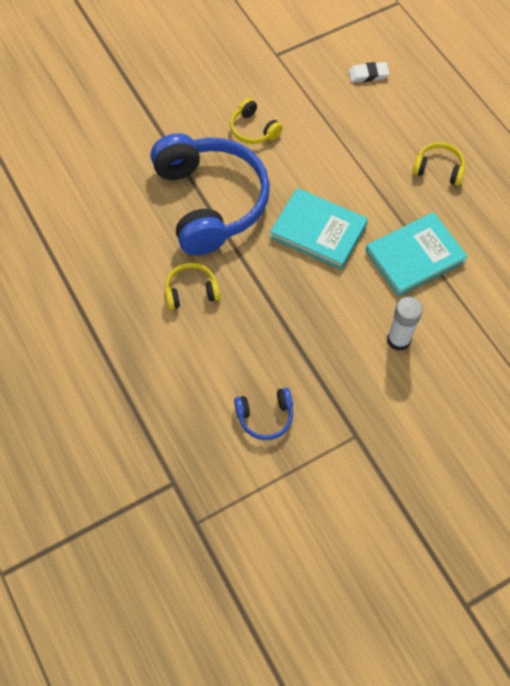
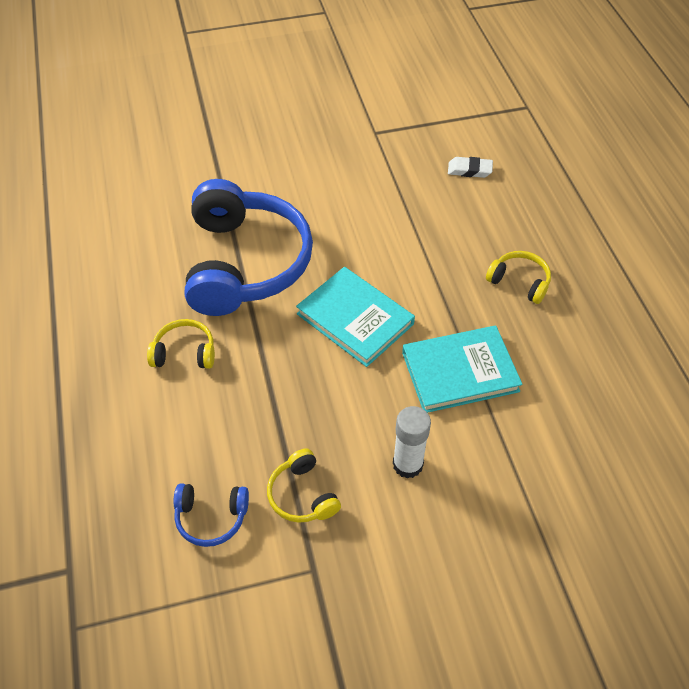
camera: 15 degrees right, 10 degrees down
(253, 129) = (322, 200): yellow headphones -> yellow headphones (302, 495)

